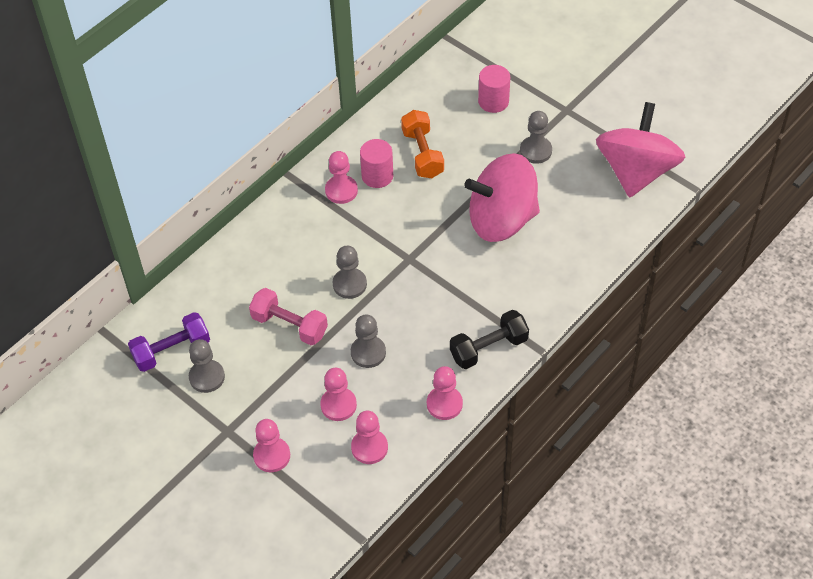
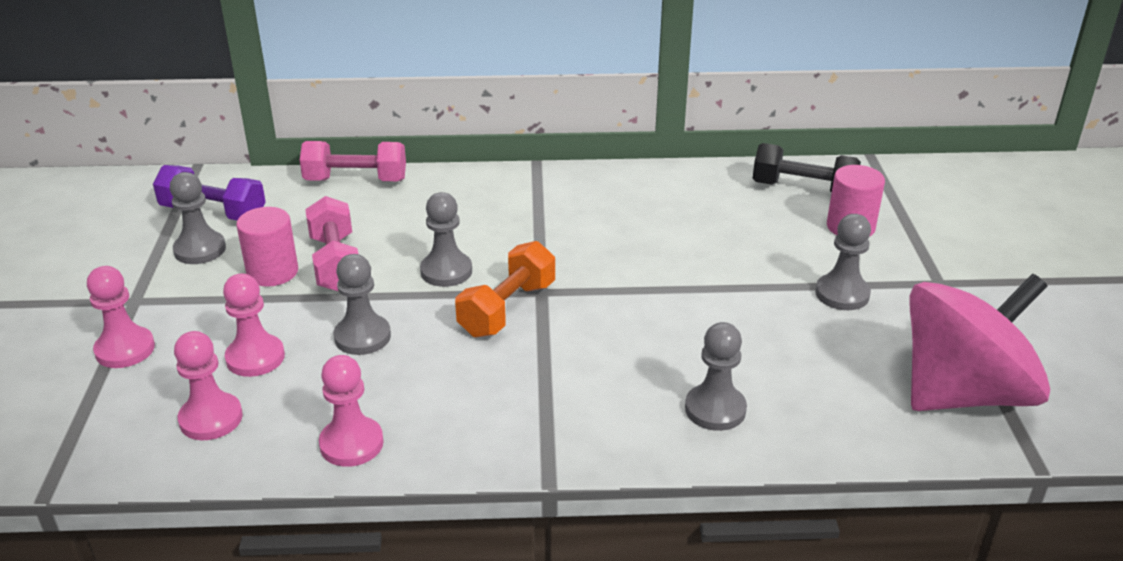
camera: 45 degrees right, 20 degrees down
(212, 266) = (356, 180): none -> pink dumbbell
(341, 190) = (565, 200): pink pawn -> none
(377, 176) = (621, 210): pink cylinder -> pink cylinder (272, 272)
(422, 154) = (698, 221): orange dumbbell -> orange dumbbell (507, 309)
(488, 348) = (490, 431): black dumbbell -> black dumbbell (803, 189)
(501, 219) = (702, 326): pink spinning top -> none
(558, 260) = (715, 409): none -> grey pawn

